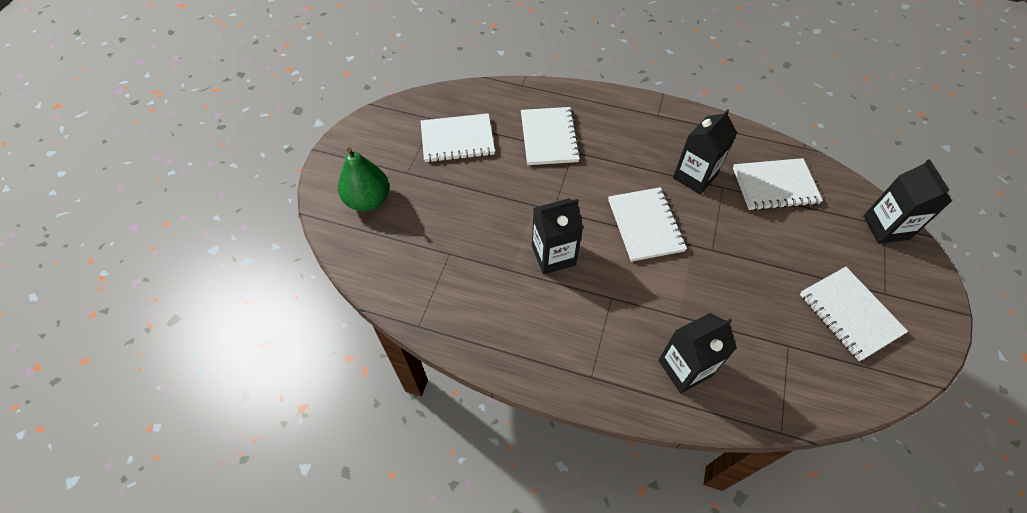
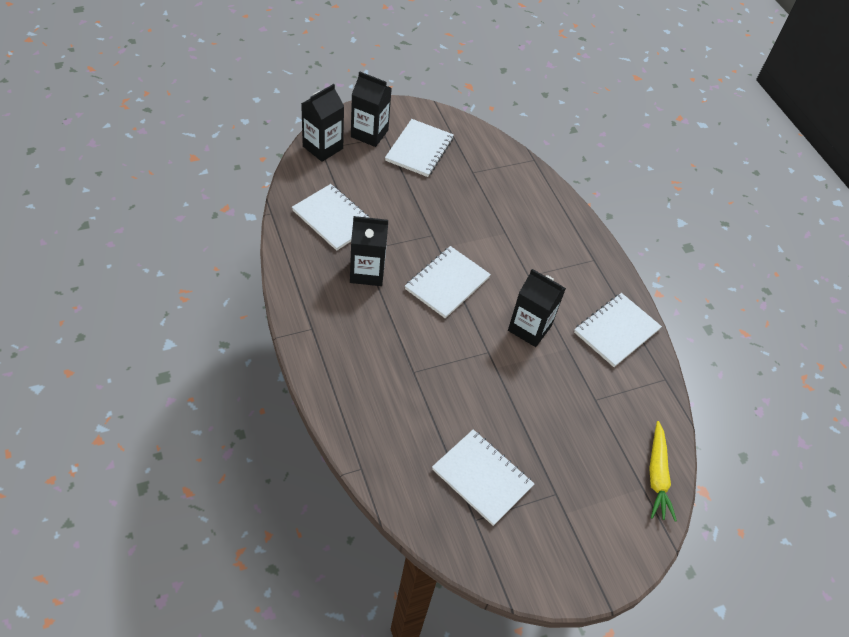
camera: 135 degrees left, 5 degrees down
(355, 246) = (657, 475): none -> yellow carrot
(368, 200) = (612, 503): green pear -> none
(549, 137) = (413, 400): white notebook -> white notebook (616, 331)
(684, 368) = (540, 216): black carton -> black carton (369, 133)

